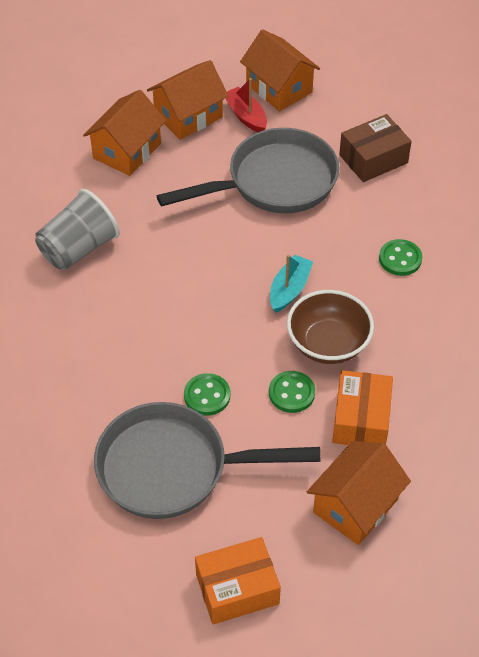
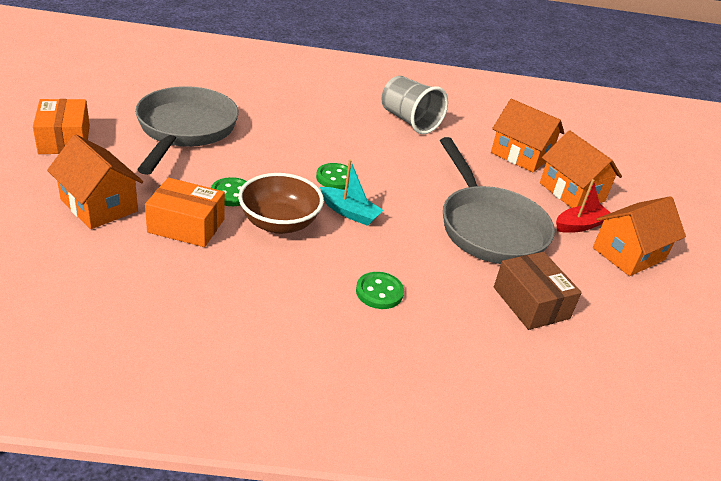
camera: 90 degrees right, 15 degrees down
(207, 396) = (246, 153): green button -> green button (335, 178)

